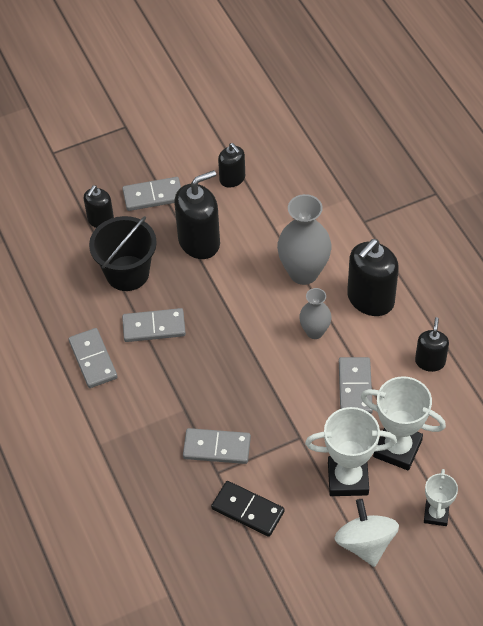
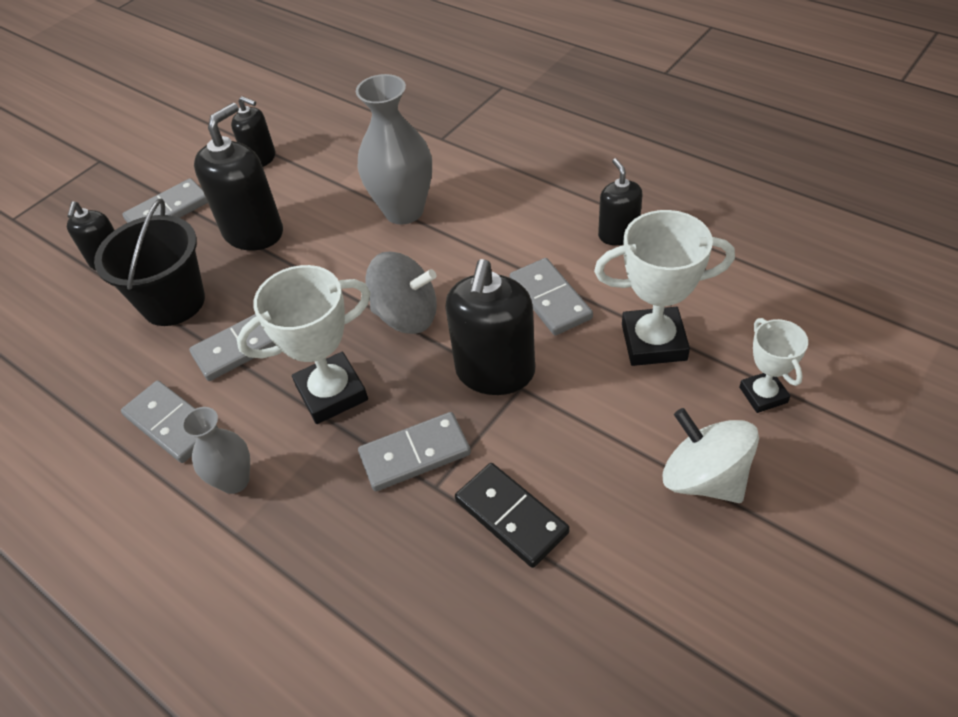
camera: 25 degrees left, 5 degrees down
(248, 510) = (511, 516): black domino -> black domino turned 45 degrees clockwise
(261, 354) = (406, 315): none -> grey spinning top
(314, 331) = (458, 263): grey vase -> grey vase (234, 481)
(348, 478) = (619, 407): white trophy -> white trophy (331, 393)
(370, 299) = (501, 204): black soap dispenser -> black soap dispenser (495, 372)

